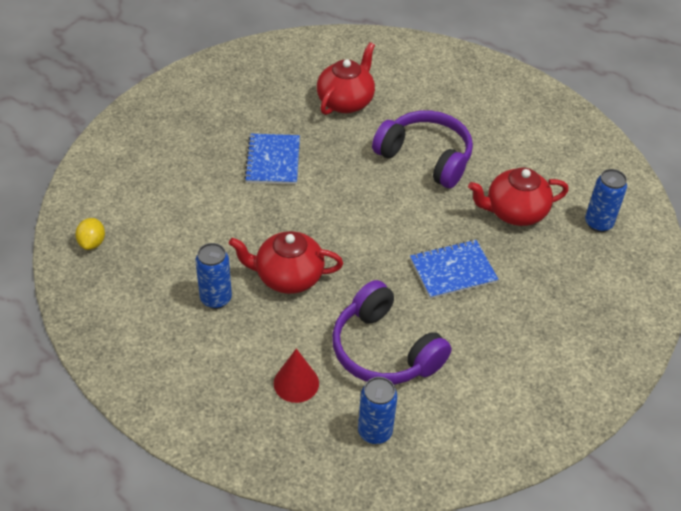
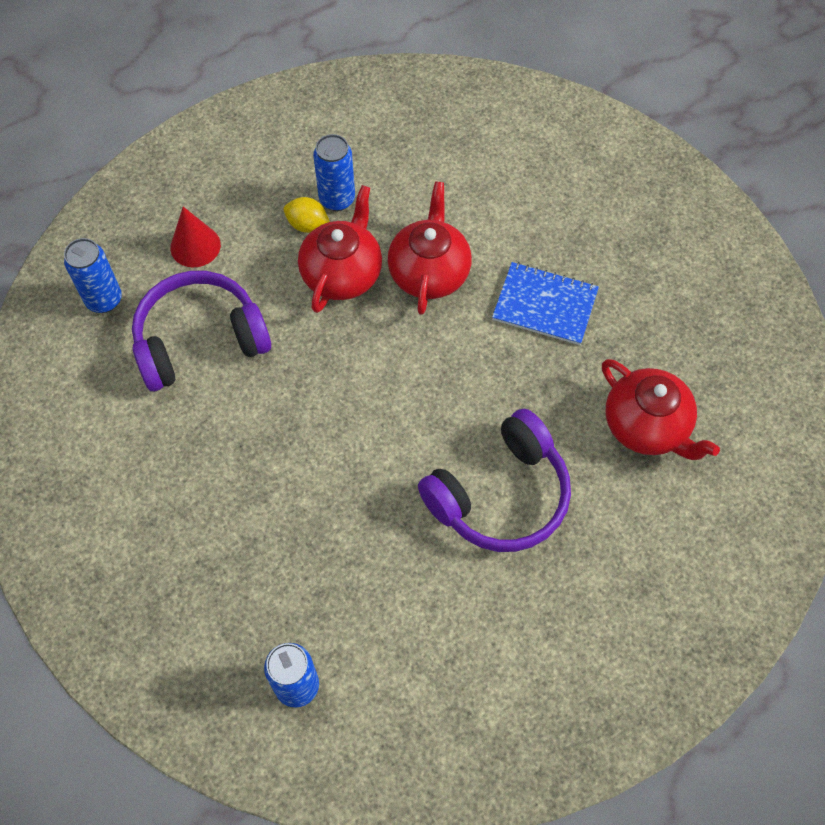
camera: 110 degrees right, 15 degrees up
(92, 243) = (459, 104): yellow lemon -> yellow lemon (307, 225)
(453, 270) = (285, 455): blue notebook -> none
(514, 212) = (357, 575): red teapot -> red teapot (429, 273)

